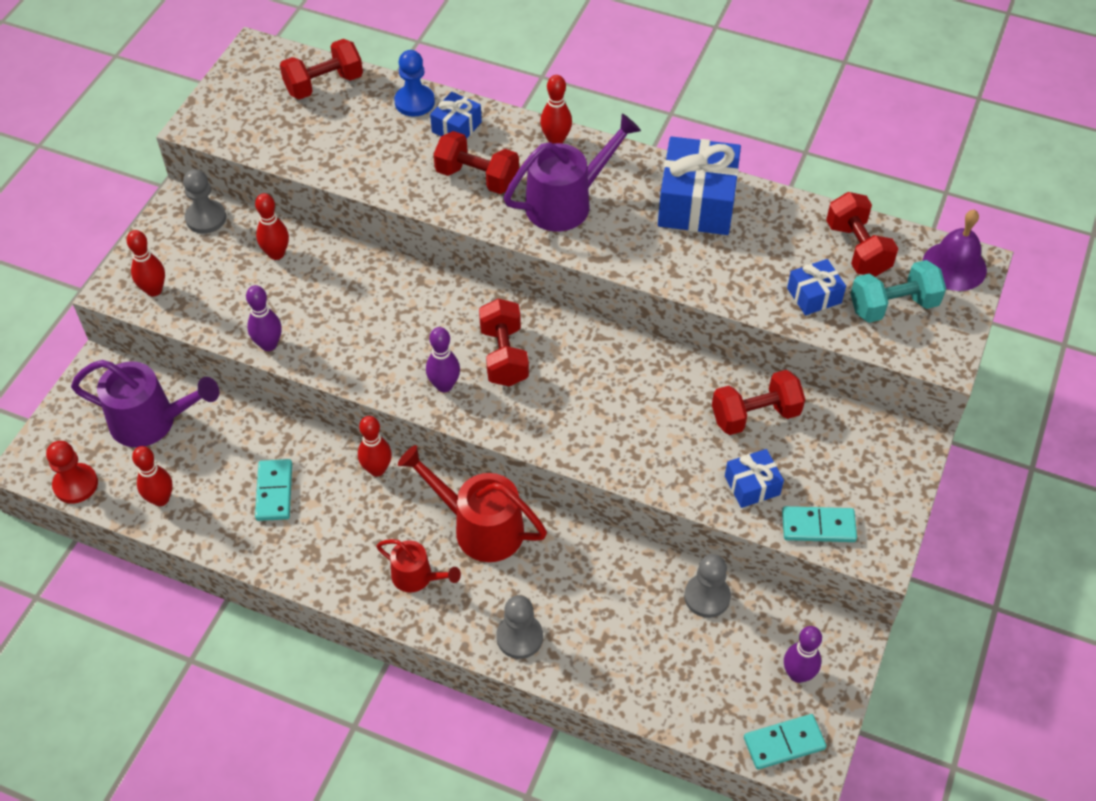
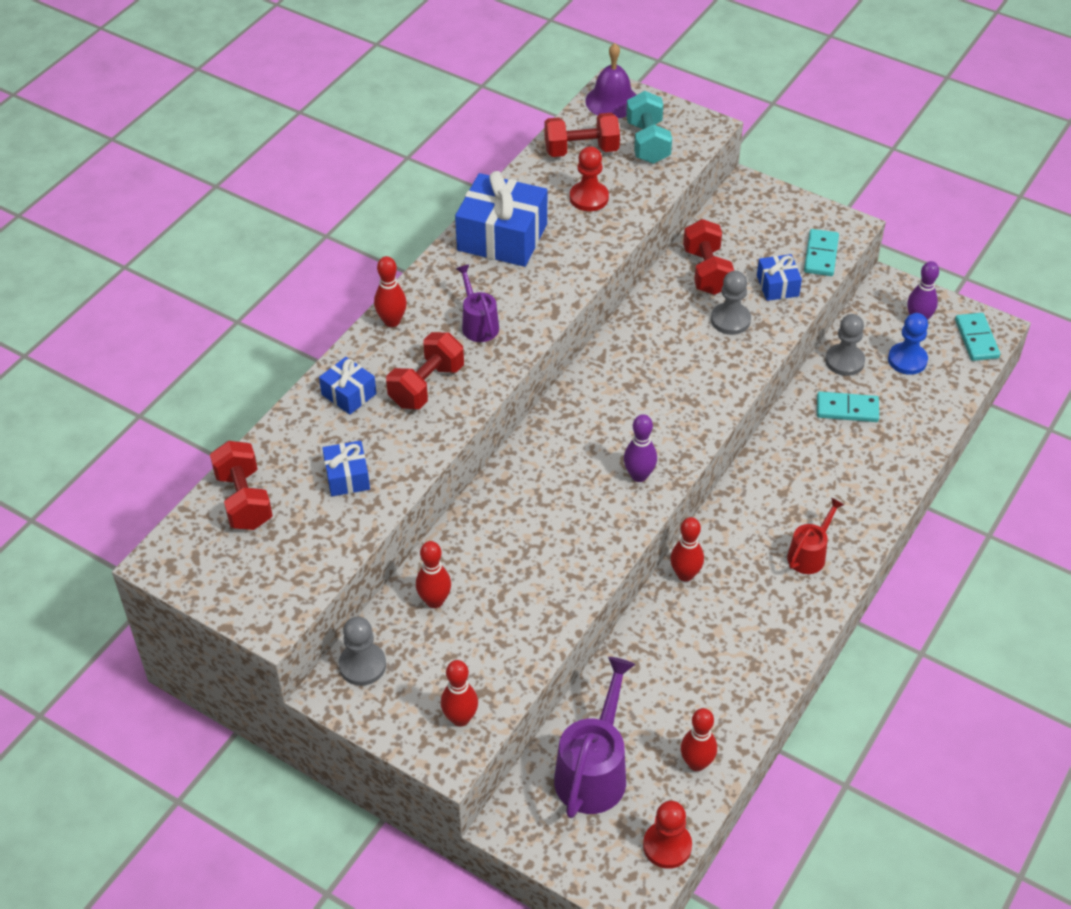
camera: 80 degrees left, 5 degrees down
(269, 344) = (560, 614): purple bowling pin -> none
(274, 492) = (700, 661): turquoise domino -> turquoise domino (847, 409)
(414, 102) = (299, 424): blue pawn -> blue pawn (907, 360)
(479, 527) = (760, 503): red watering can -> none
(504, 356) = (611, 427): red dumbbell -> none
(519, 637) = (876, 488): grey pawn -> grey pawn (730, 320)
(567, 202) = (478, 324): purple watering can -> purple watering can, size x0.58
(780, 265) = (589, 198): none -> red pawn
(814, 295) = (627, 185): blue gift -> blue gift (347, 477)

